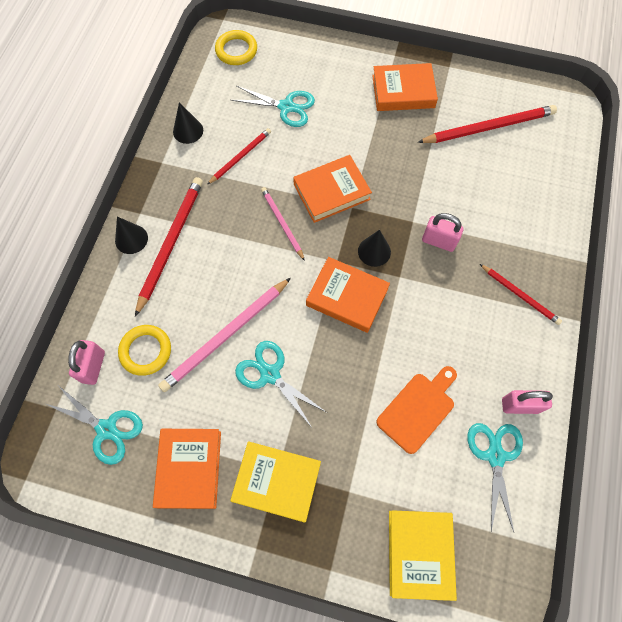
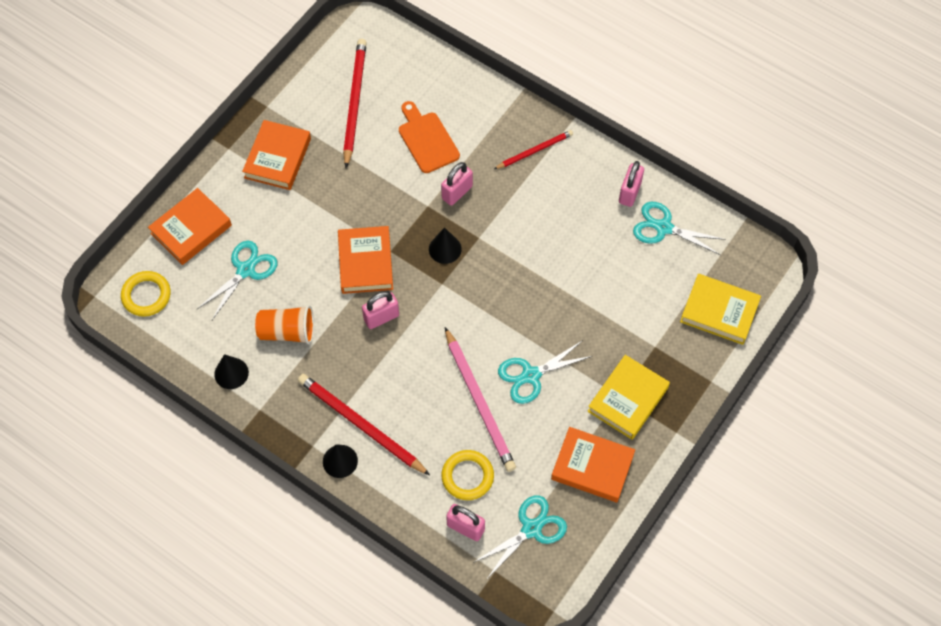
camera: 70 degrees left, 5 degrees down
(240, 157) = (287, 332): red pencil -> orange cup
(282, 223) = (381, 317): pink pencil -> pink padlock
(347, 297) = (481, 287): orange book -> orange book (191, 229)
(418, 409) = (605, 269): orange cutting board -> orange cutting board (427, 140)

